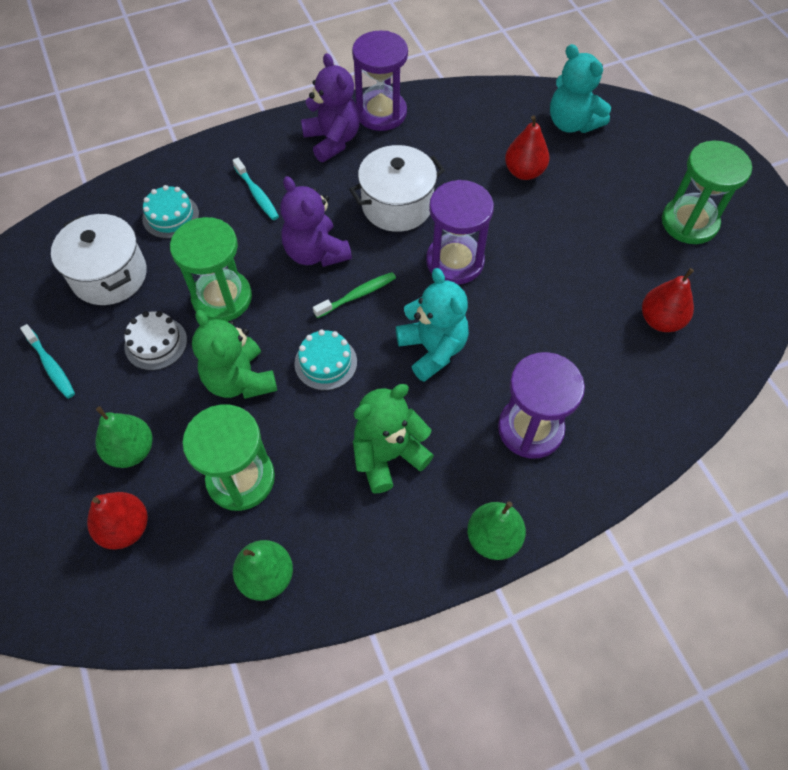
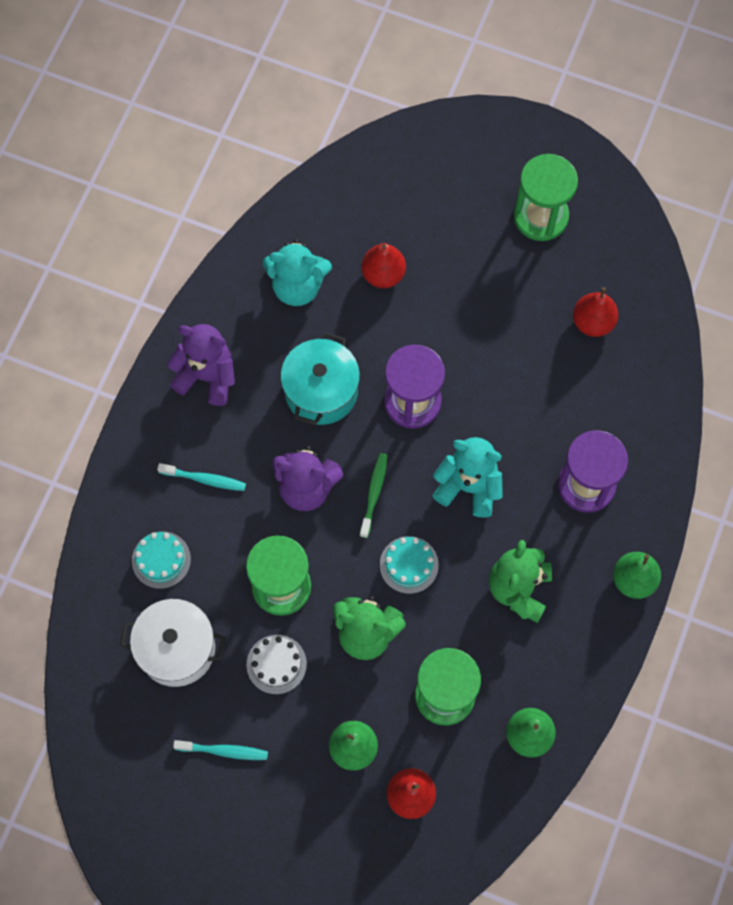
camera: 45 degrees left, 10 degrees up
(381, 113) = (216, 315): purple hourglass -> none
(397, 205) = (321, 391): white pot -> turquoise pot
(572, 123) = (374, 193): turquoise teddy bear -> turquoise teddy bear (297, 286)

